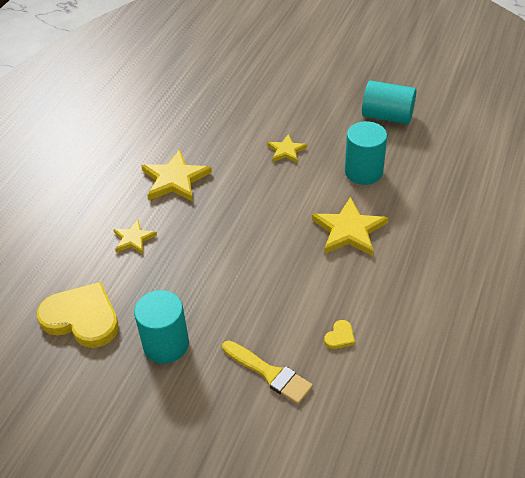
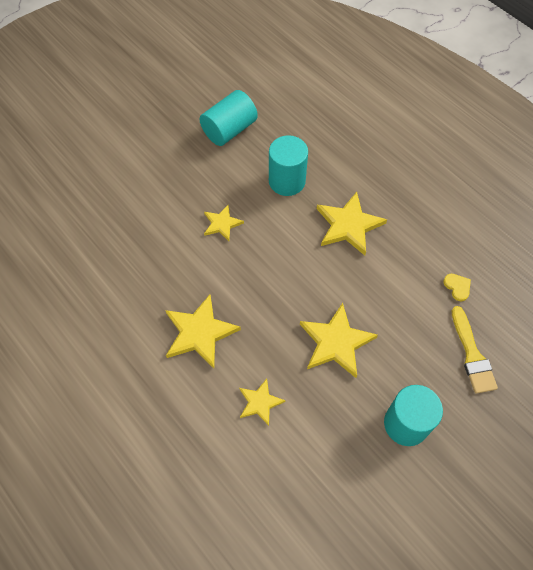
camera: 65 degrees left, 15 degrees up
(82, 318) = (339, 488): yellow heart -> none
(219, 266) = (336, 342): none -> yellow star
(269, 373) = (472, 354): yellow brush -> yellow brush turned 105 degrees clockwise

